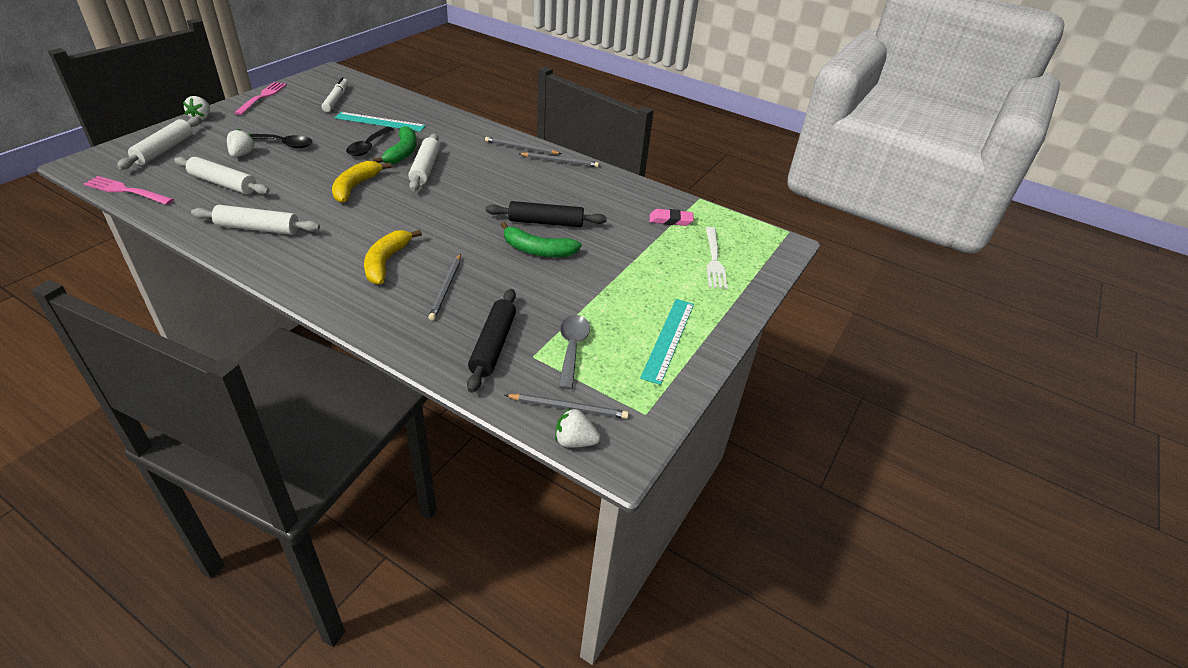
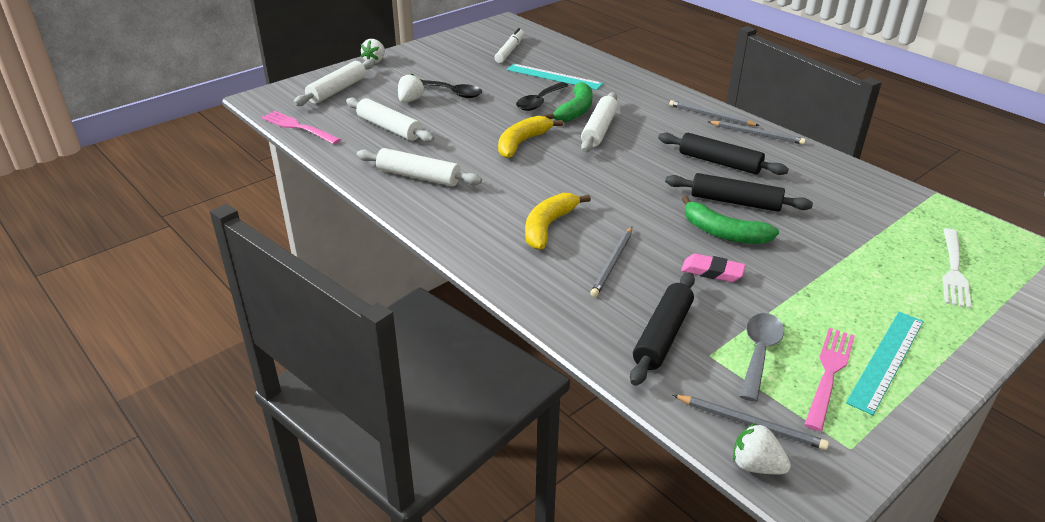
camera: 20 degrees right, 5 degrees down
(262, 97) = (435, 44): pink fork -> pink fork (829, 374)
(531, 189) = (719, 162): none -> black rolling pin
(670, 220) = (895, 215): pink eraser -> pink eraser (712, 272)

